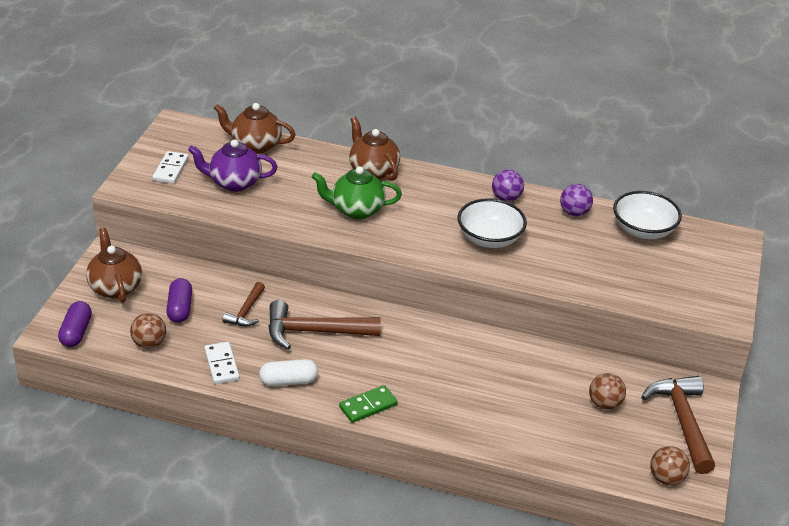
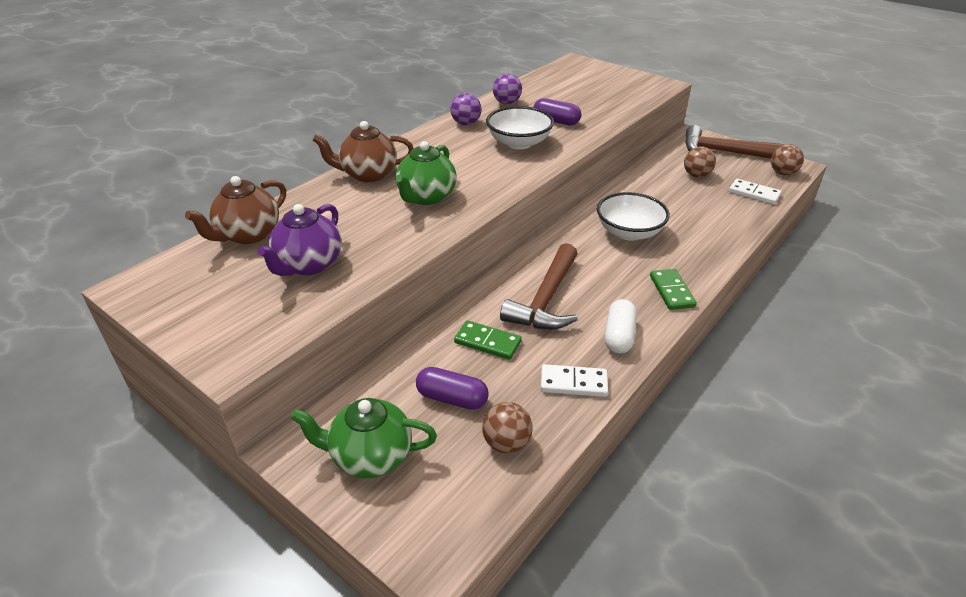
camera: 65 degrees left, 0 degrees up
(76, 332) = (446, 524): purple capsule -> purple capsule (556, 121)
(115, 287) = (370, 456): brown teapot -> green teapot
(171, 169) = (230, 310): white domino -> white domino (754, 193)
(246, 311) = (487, 342): brown hammer -> green domino
(643, 230) = (546, 85): white bowl -> white bowl (629, 232)

